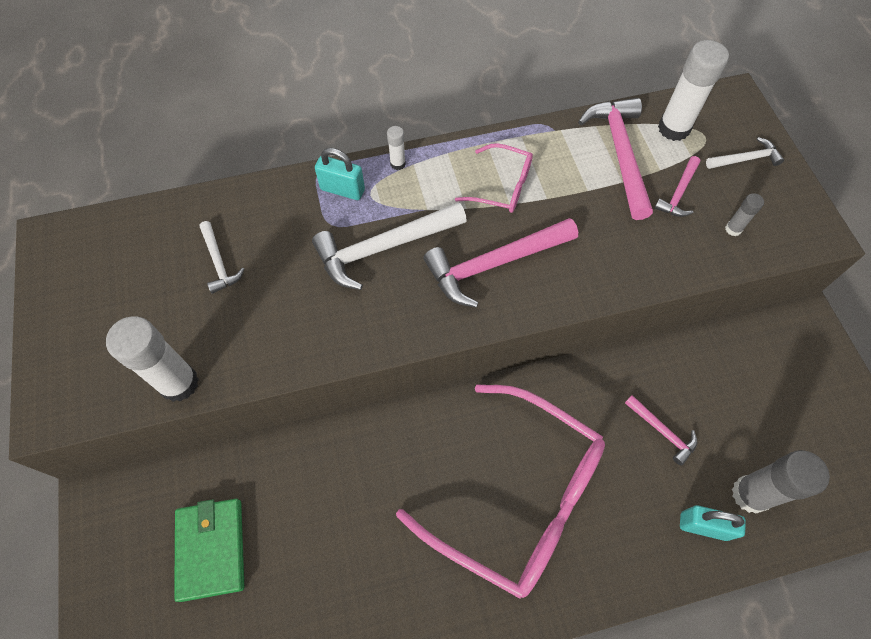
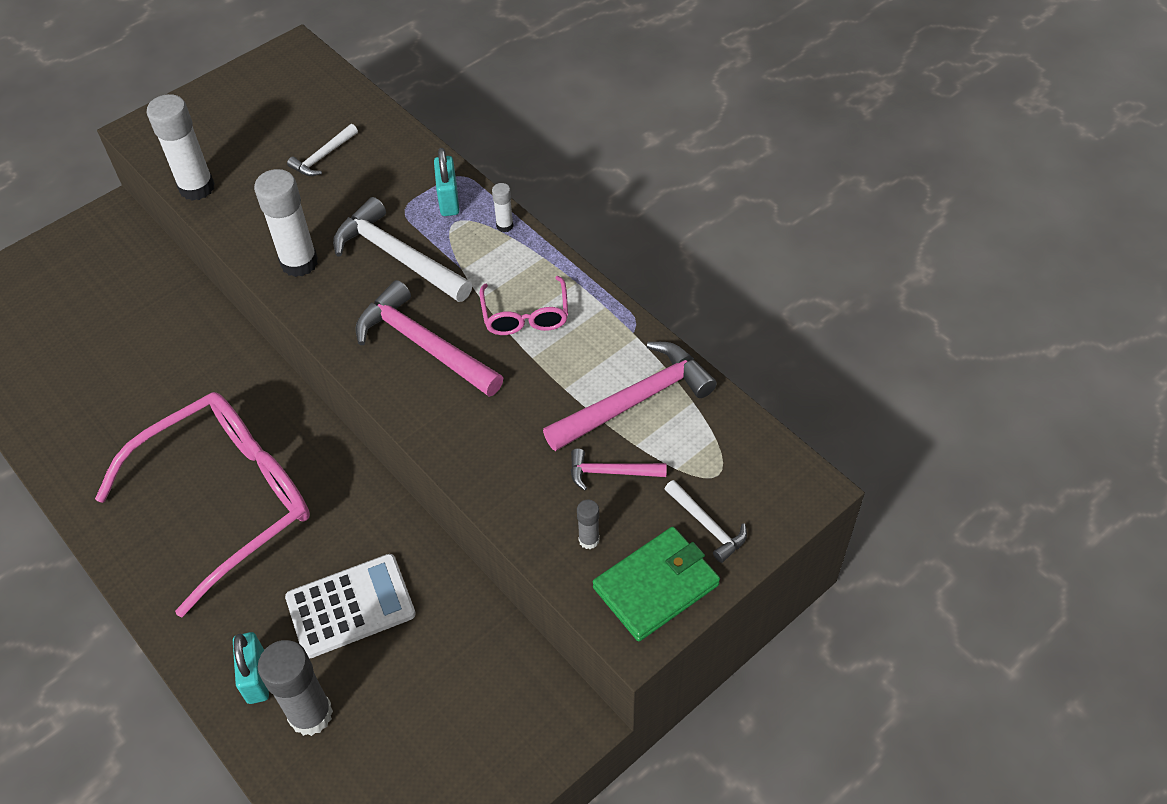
camera: 65 degrees right, 10 degrees down
(211, 549) = (97, 304): green wallet -> green wallet (656, 586)
(517, 496) = (226, 501): pink glasses -> pink glasses turned 135 degrees counterclockwise
(662, 431) = (350, 606): pink hammer -> white calculator
(673, 128) = (709, 439): white glue stick -> white glue stick (299, 263)

